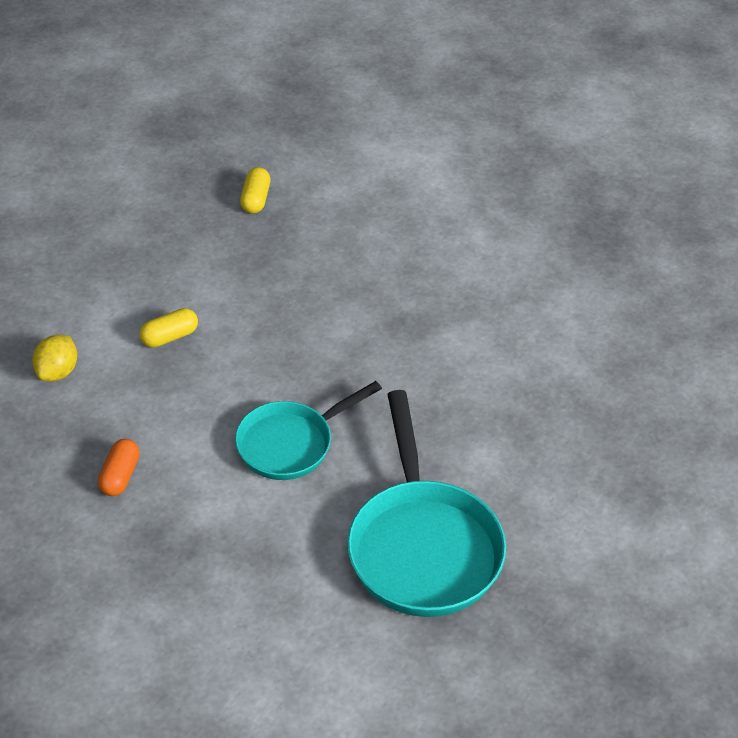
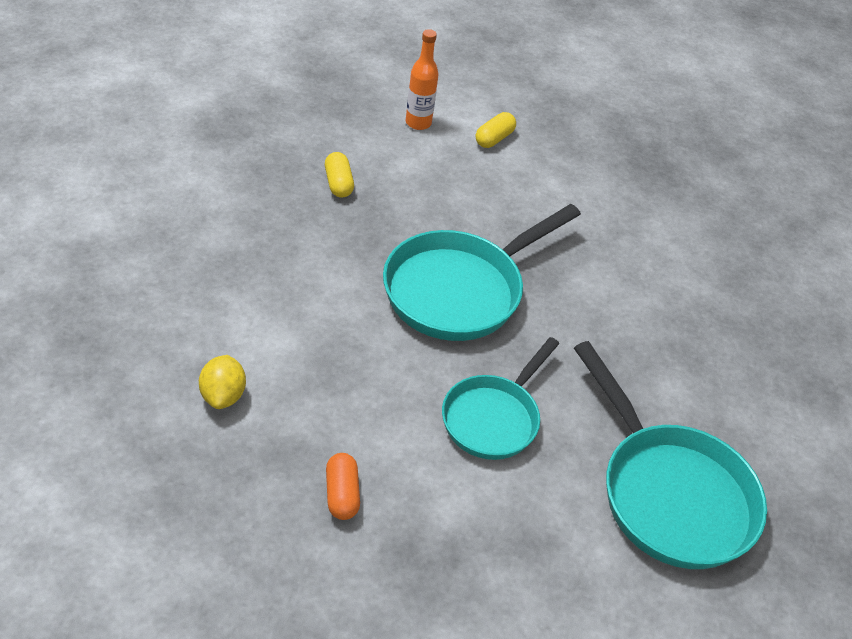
camera: 25 degrees left, 0 degrees up
(169, 337) = (321, 334): yellow capsule -> yellow capsule (494, 139)
(321, 322) = (459, 290): none -> turquoise pan
(368, 150) = (418, 123): none -> orange bottle

